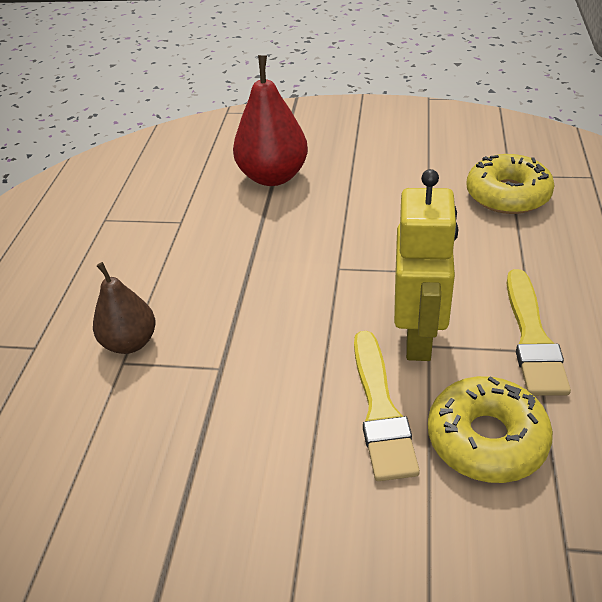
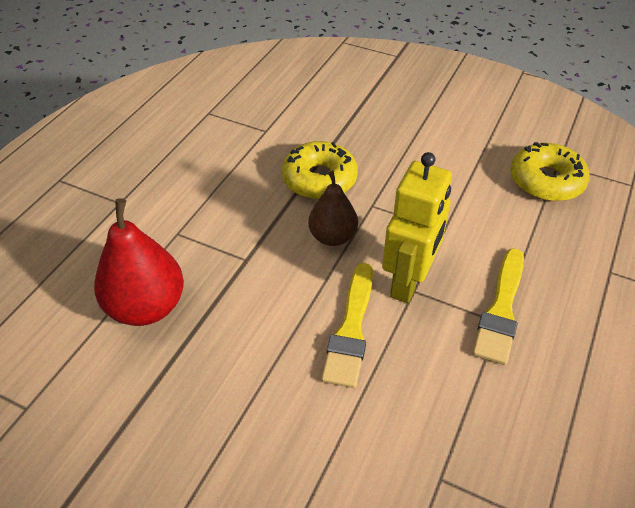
camera: 15 degrees right, 5 degrees up
(130, 342) = (188, 219): brown pear -> brown pear (332, 237)
(273, 177) = (355, 111): red pear -> red pear (146, 307)
(486, 439) = (421, 378): yellow donut -> yellow donut (319, 179)

